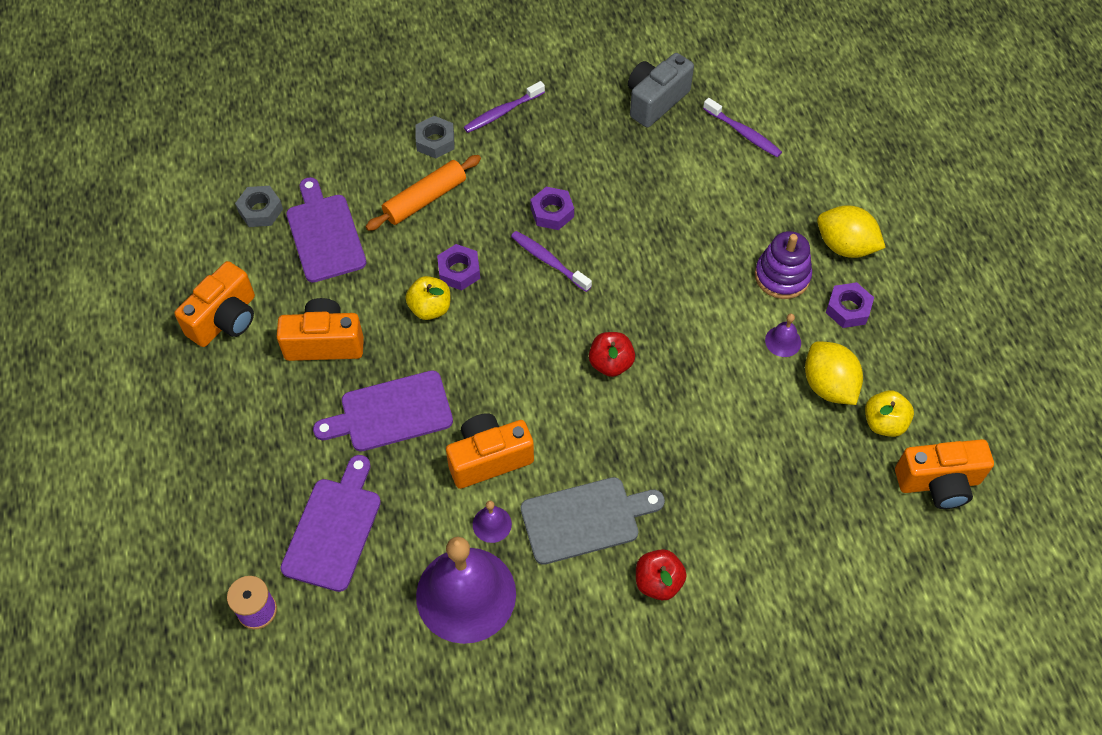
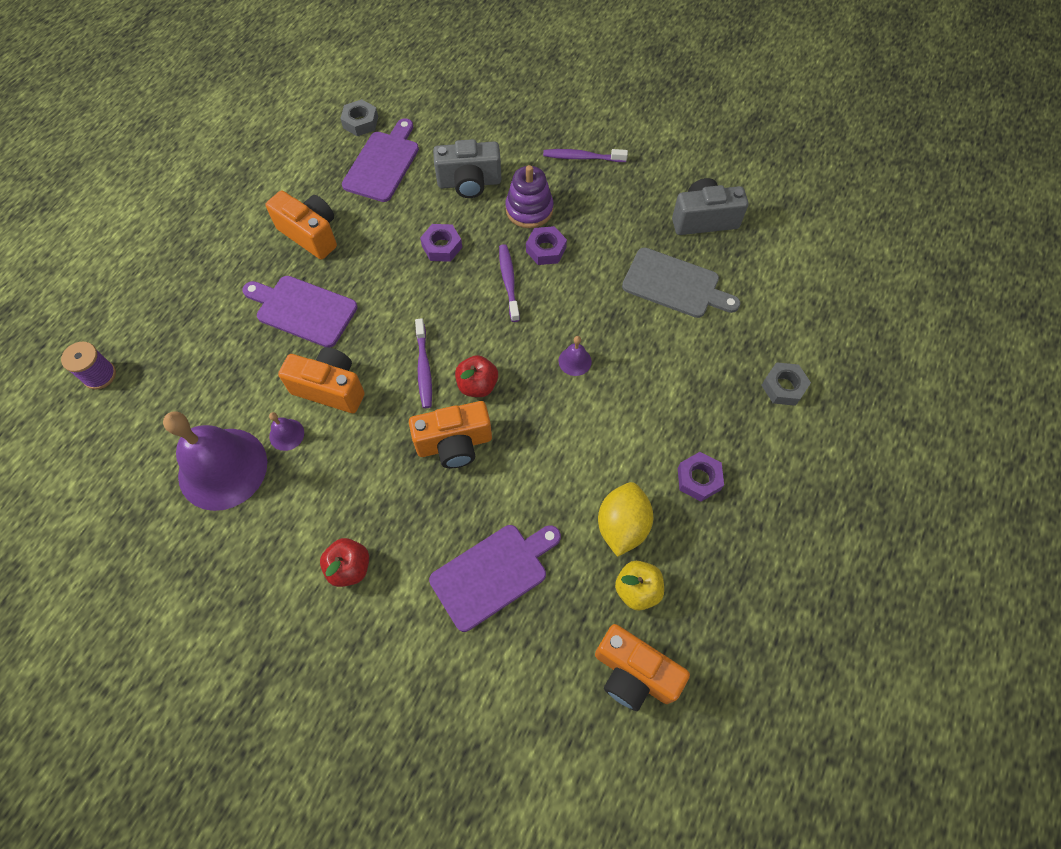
camera: 40 degrees right, 5 degrees up
(225, 319) = (270, 177): orange camera -> orange camera (454, 444)
(334, 529) = (193, 359): purple cutting board -> purple cutting board (493, 573)
(425, 199) = (469, 183): orange rolling pin -> grey camera
(430, 308) = (398, 258): yellow apple -> none
(435, 141) = (516, 148): grey nut -> grey nut (783, 387)
(585, 519) = (348, 481): grey cutting board -> grey cutting board (675, 284)
(743, 133) = (750, 287): purple toothbrush -> purple toothbrush (424, 368)
(782, 276) = (670, 415): purple stacking toy -> purple stacking toy (529, 209)
(783, 341) = (621, 465): purple bell -> purple bell (575, 361)
(845, 246) = (746, 429): yellow lemon -> none

